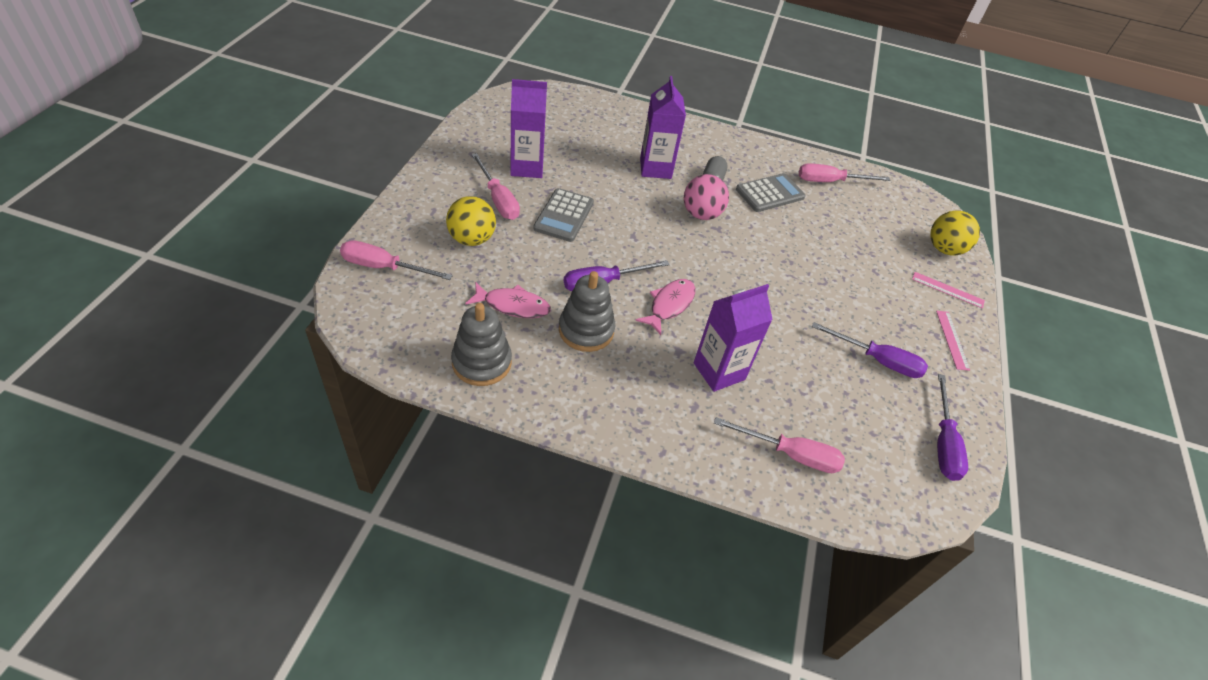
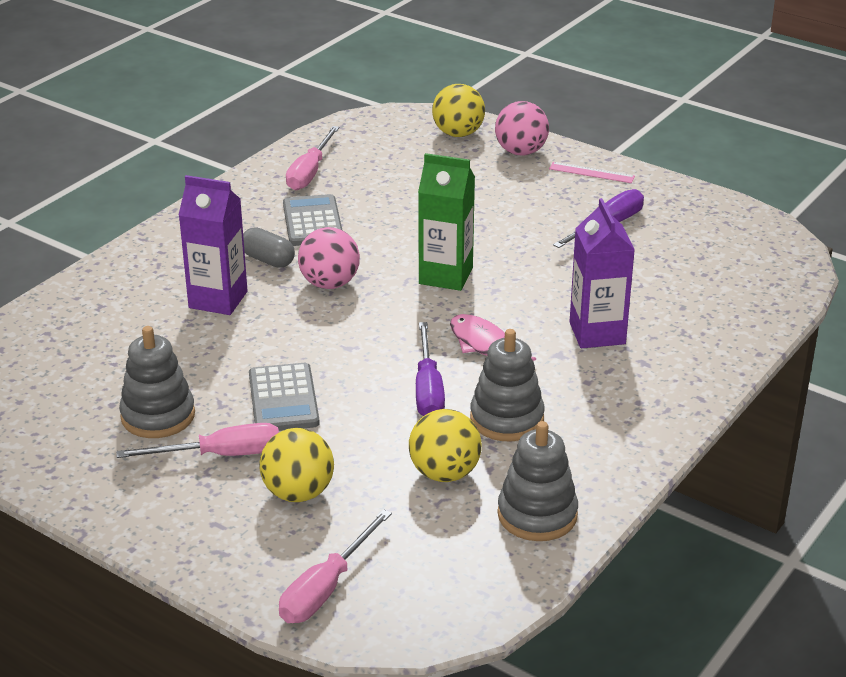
camera: 65 degrees left, 15 degrees down
(513, 305) = (444, 473): pink fish -> yellow ball
(527, 167) = (158, 416): purple carton -> grey stacking toy
(564, 216) = (283, 399): grey calculator -> grey calculator turned 45 degrees clockwise
(745, 271) = (445, 276): none -> green carton
(790, 454) = (717, 315): pink screwdriver -> none
(943, 443) = (720, 220): purple screwdriver -> none
(947, 290) = (521, 152): pink ruler -> pink ball

